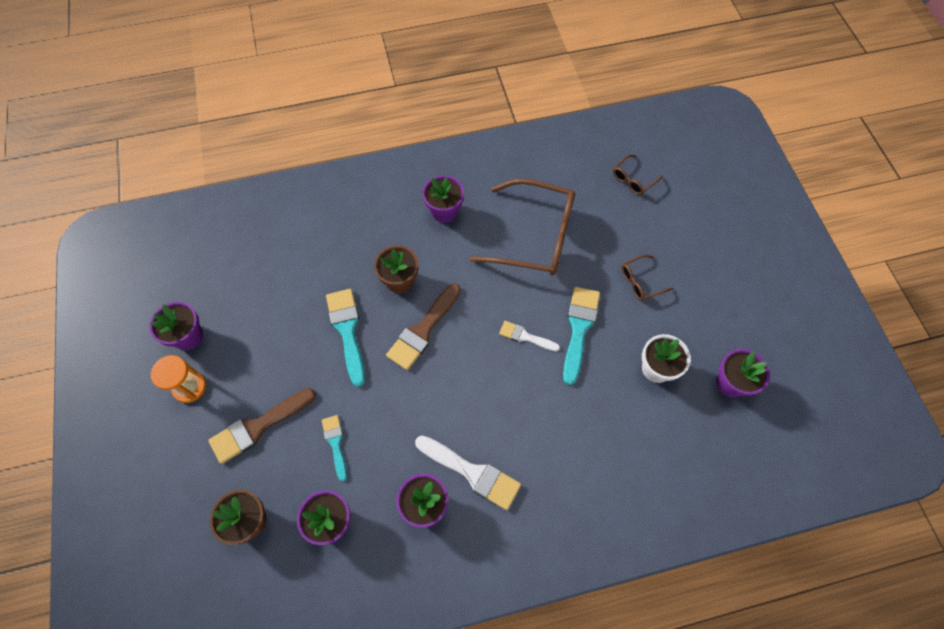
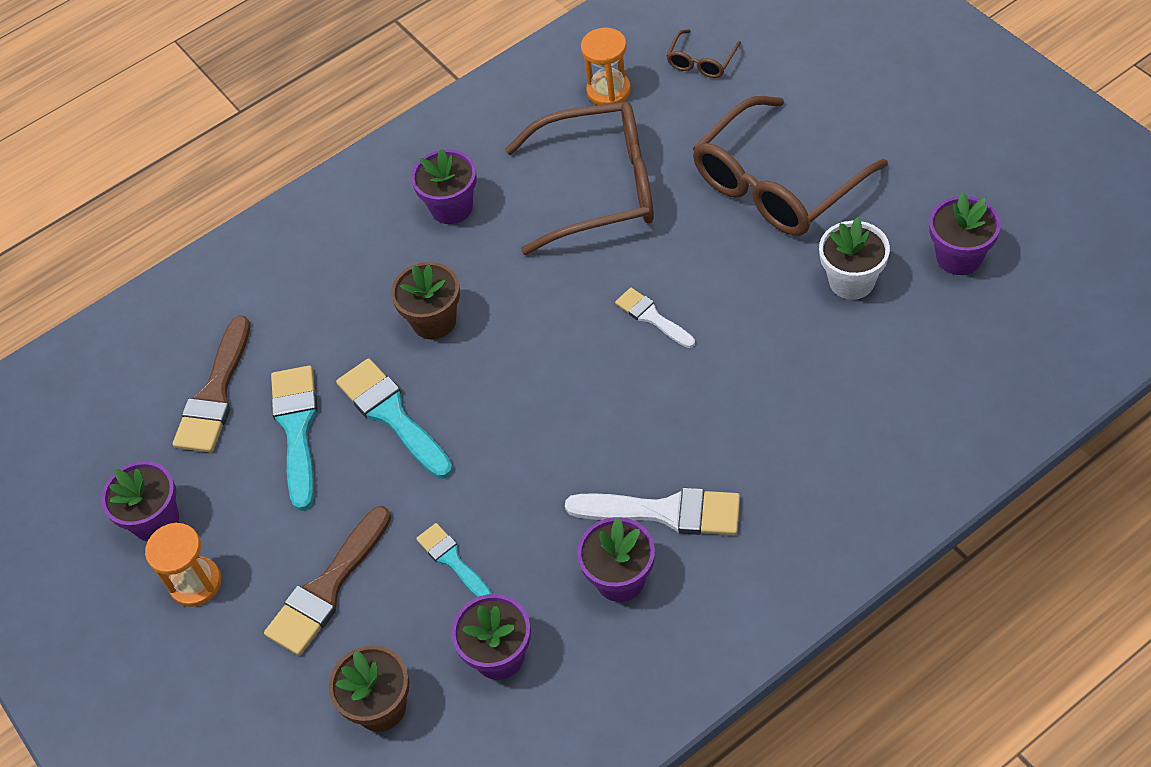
camera: 15 degrees left, 10 degrees down
(423, 330) = (502, 369): brown brush -> brown brush (215, 394)
(525, 337) = (652, 317): white brush -> white brush turned 45 degrees clockwise
(569, 175) = (608, 91): none -> orange hourglass
(579, 329) = (721, 277): turquoise brush -> turquoise brush (297, 429)
(640, 282) = (776, 185): brown glasses -> brown glasses, size x2.29

